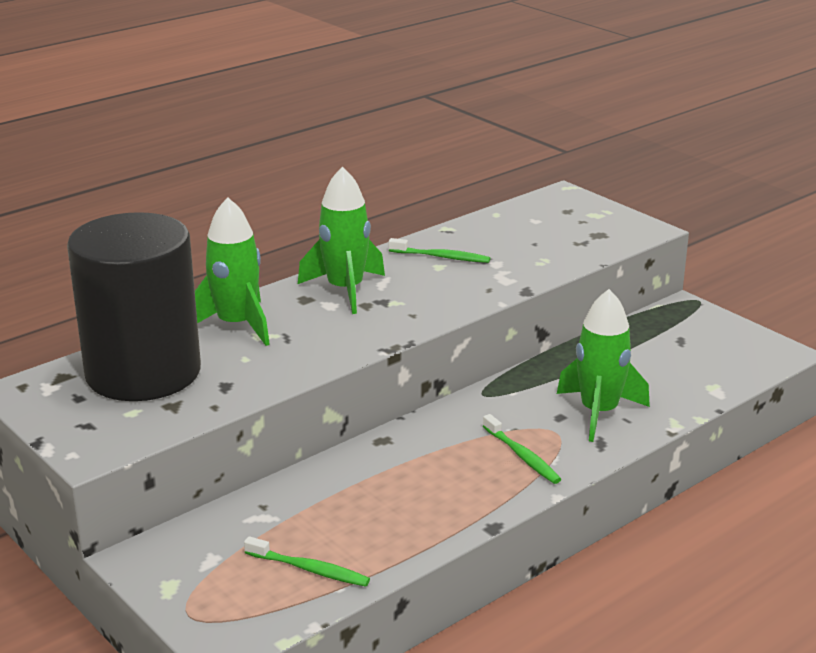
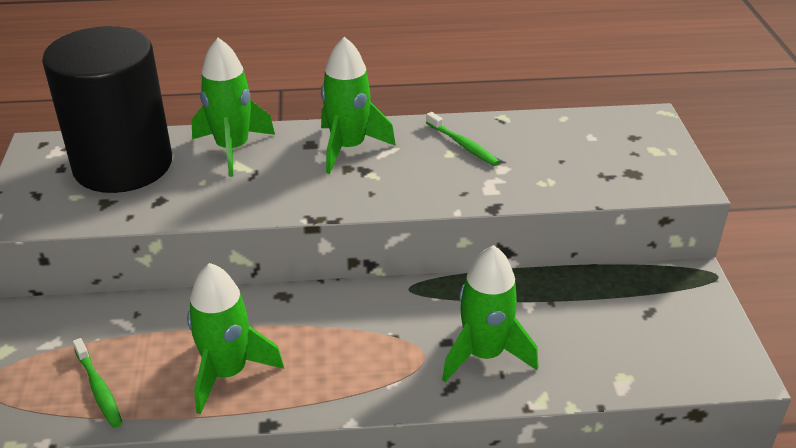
camera: 35 degrees right, 10 degrees up
(411, 509) = (228, 372): none -> green rocket
(522, 456) = (369, 366): green toothbrush -> none

